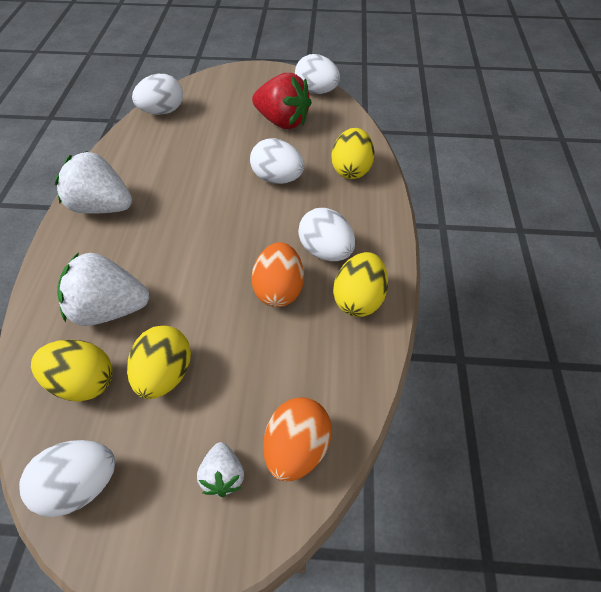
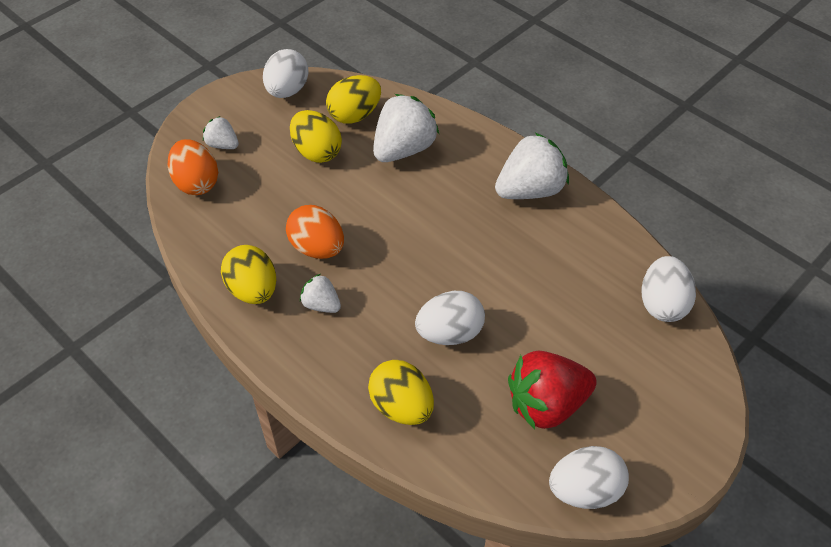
camera: 130 degrees right, 0 degrees up
(326, 251) = (321, 304): white egg -> white strawberry

